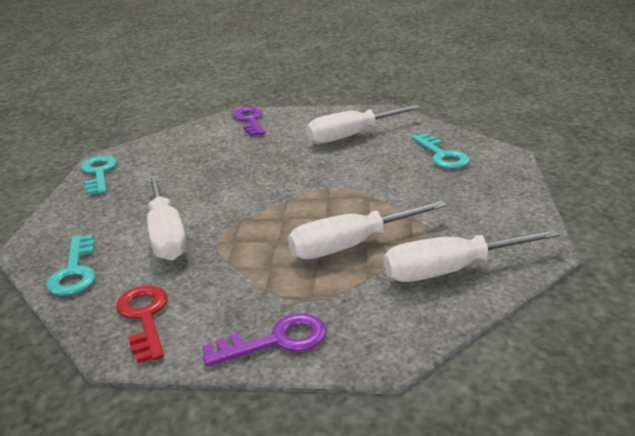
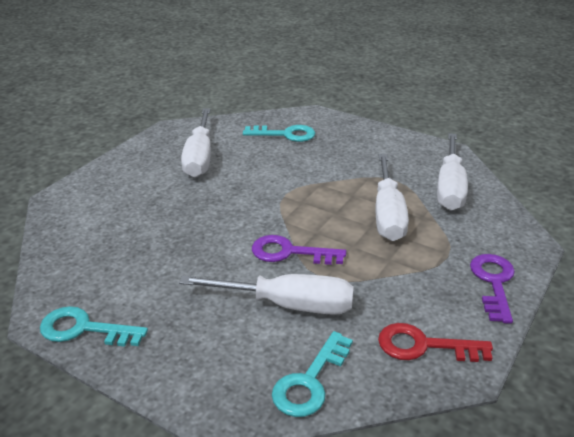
camera: 65 degrees left, 5 degrees up
(75, 271) = (310, 382): turquoise key -> turquoise key turned 105 degrees clockwise
(249, 120) = (85, 197): purple key -> purple key (289, 252)

